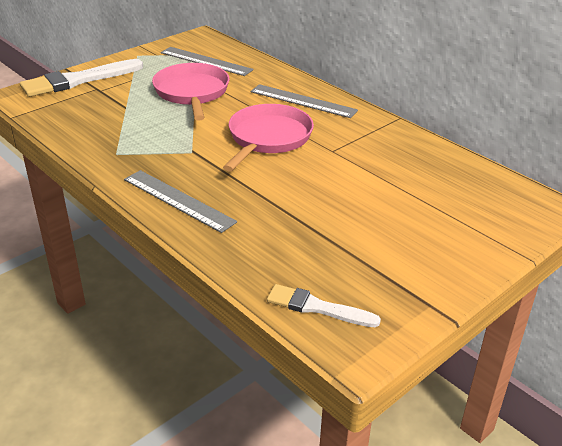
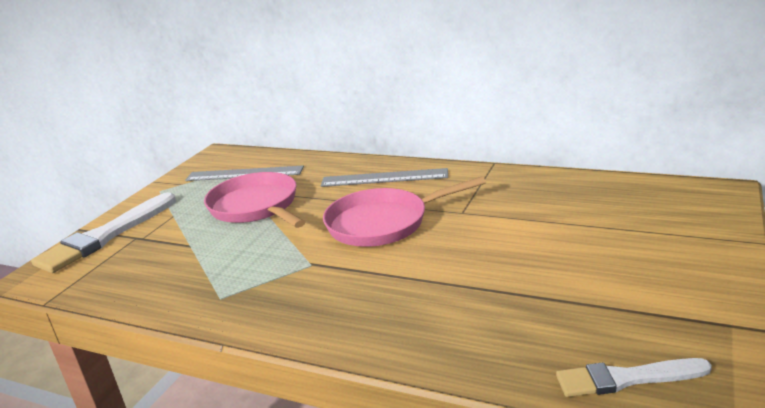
camera: 20 degrees left, 10 degrees down
(178, 200) = (344, 322): grey ruler -> none
(268, 138) = (383, 223): pink pan -> pink pan turned 105 degrees counterclockwise

